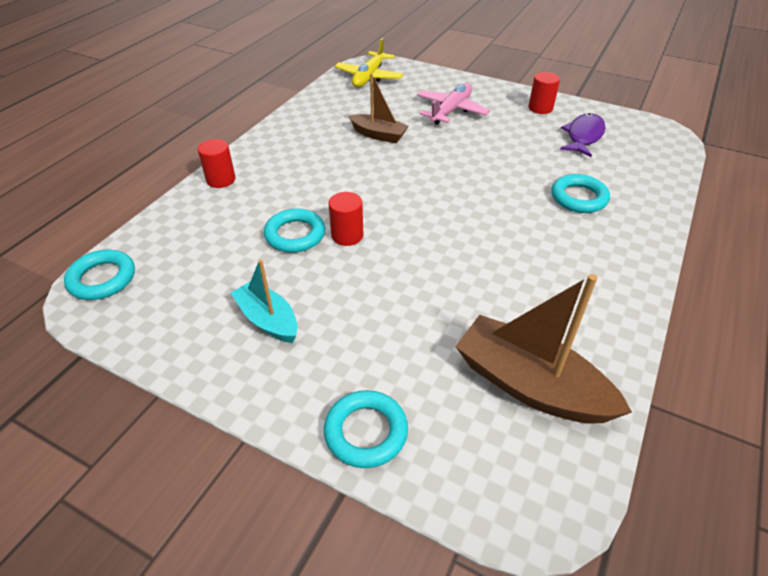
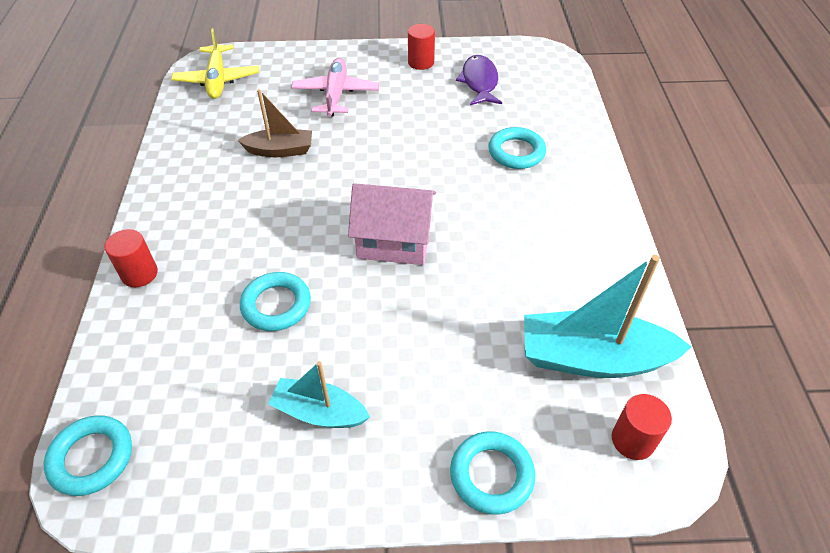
camera: 30 degrees left, 5 degrees up
(347, 235) = (331, 282): red cylinder -> red cylinder (632, 440)
(419, 225) = (394, 241): none -> pink house
(530, 385) = (592, 358): brown boat -> turquoise boat

